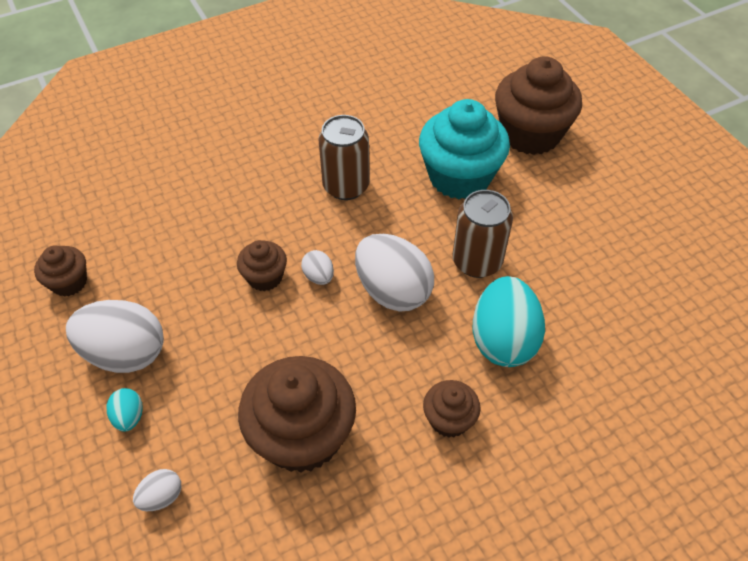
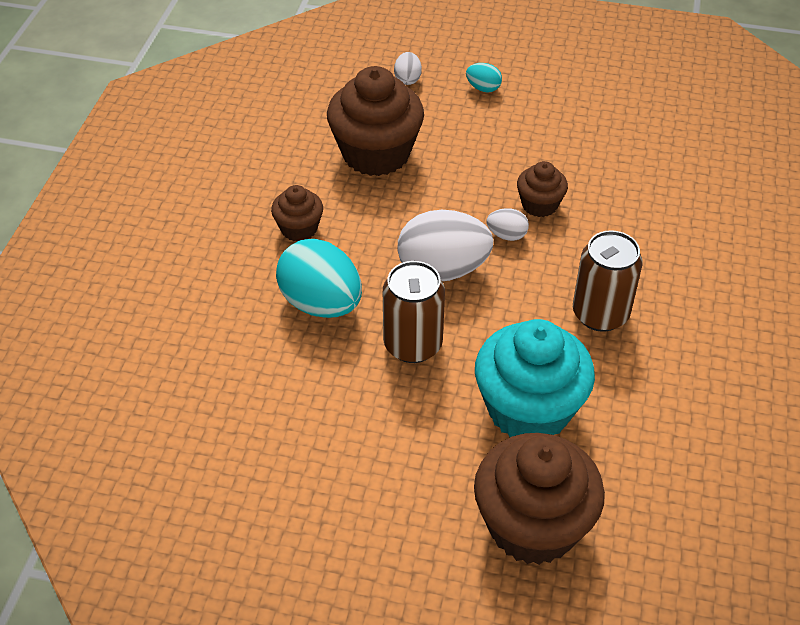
camera: 130 degrees right, 5 degrees down
(69, 282) = (643, 105): brown cupcake -> none
(126, 353) = (540, 106): white egg -> none

